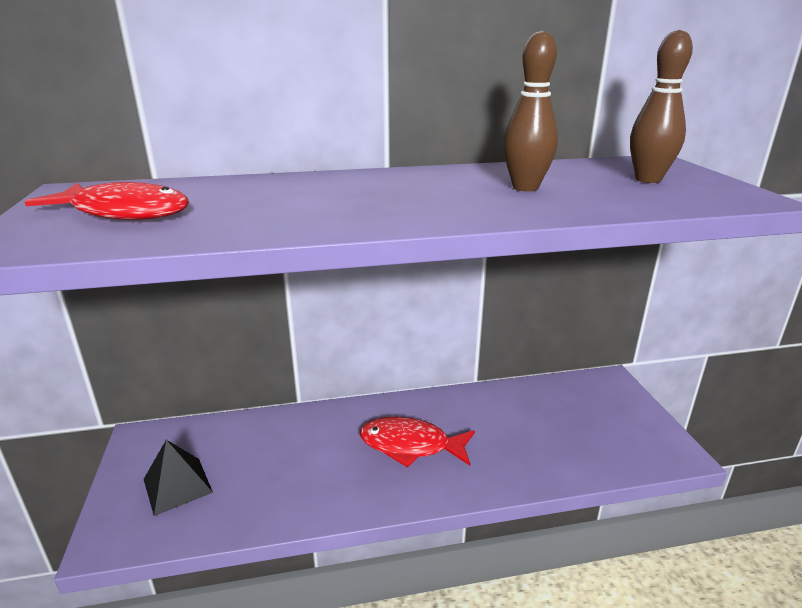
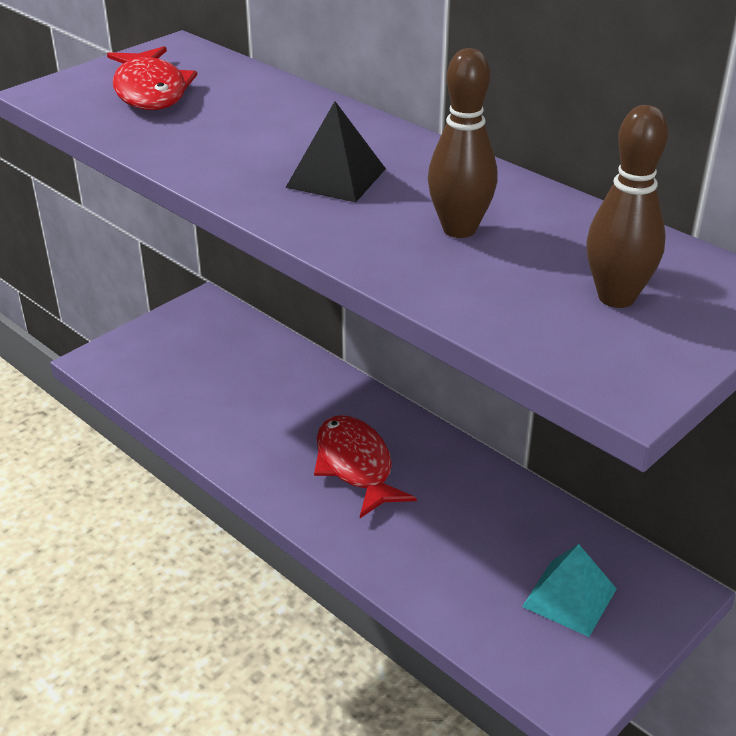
camera: 55 degrees right, 10 degrees up
(177, 485) = (174, 357): black pyramid -> black pyramid (336, 177)
(595, 416) = (569, 597): none -> turquoise pyramid

